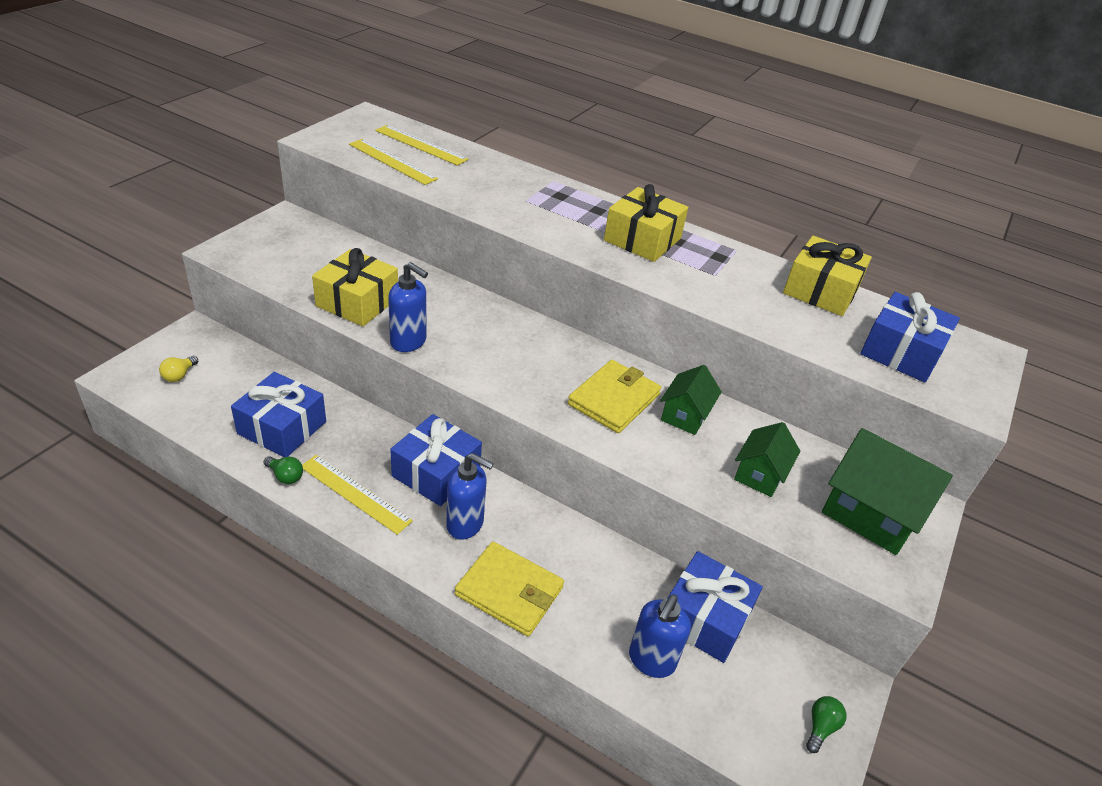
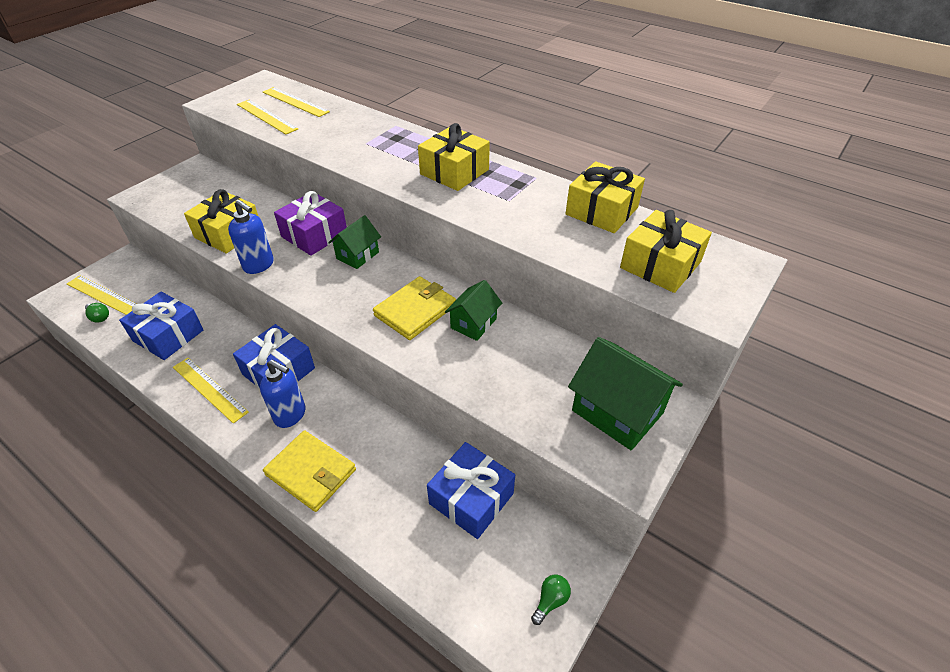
camera: 10 degrees right, 5 degrees up
(179, 375) = (103, 295): yellow light bulb -> yellow ruler
(285, 476) = (159, 375): green light bulb -> green light bulb (99, 317)
(465, 307) = (314, 235): none -> purple gift
(651, 660) = (415, 535): blue soap dispenser -> none
(760, 474) = (525, 375): green house -> green house (357, 255)
(901, 352) = (660, 265): blue gift -> yellow gift

